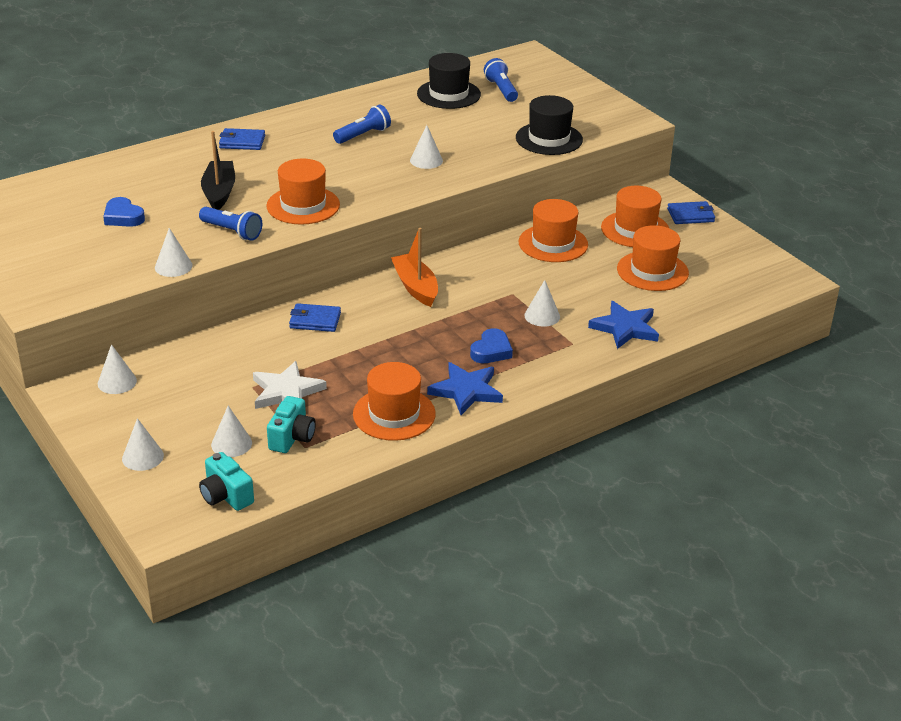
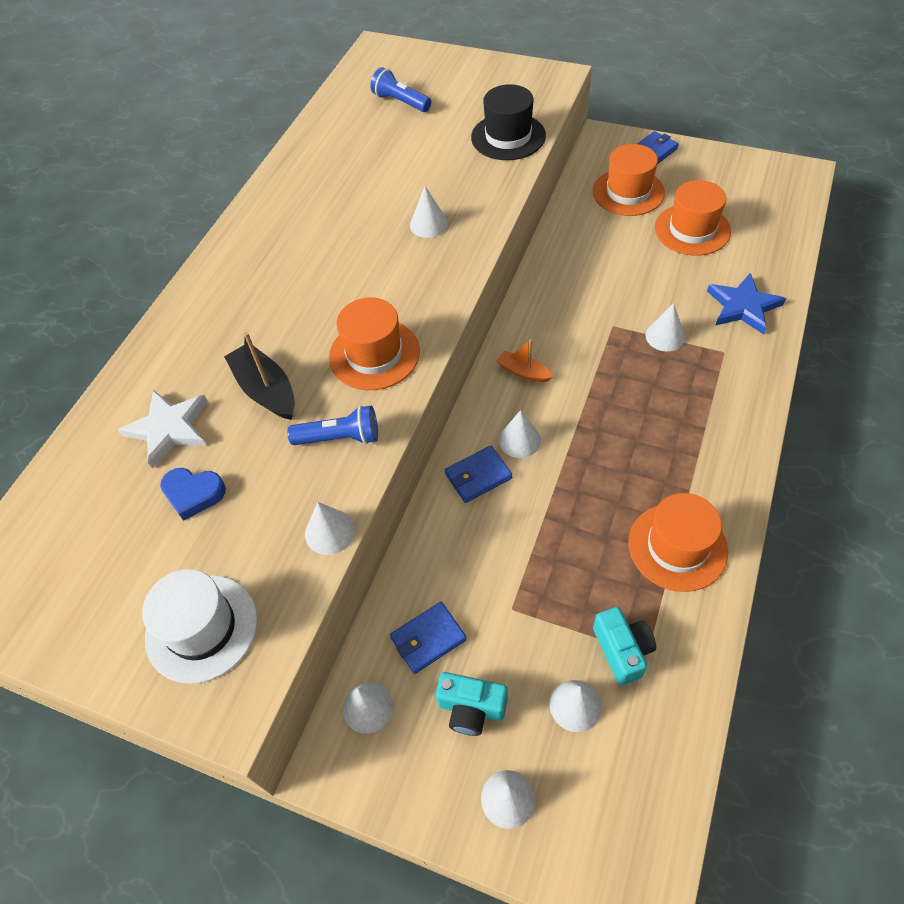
camera: 30 degrees left, 20 degrees up
(60, 270) = (202, 628): none -> white hat
(226, 496) = (648, 786): turquoise camera -> turquoise camera (471, 708)
(242, 142) = (216, 305): blue wallet -> blue wallet (428, 639)
(286, 392) = (551, 591): white star -> white star (169, 429)
(363, 135) = (333, 226): blue flashlight -> none
(365, 317) = (519, 440): none -> white cone
(415, 287) = (523, 372): orange boat -> orange boat, size x0.61
(448, 94) = (358, 132): black hat -> none
(466, 391) = (704, 471): blue star -> none
(491, 351) = (670, 406): blue heart -> none
(553, 243) = (582, 247): orange hat -> none

